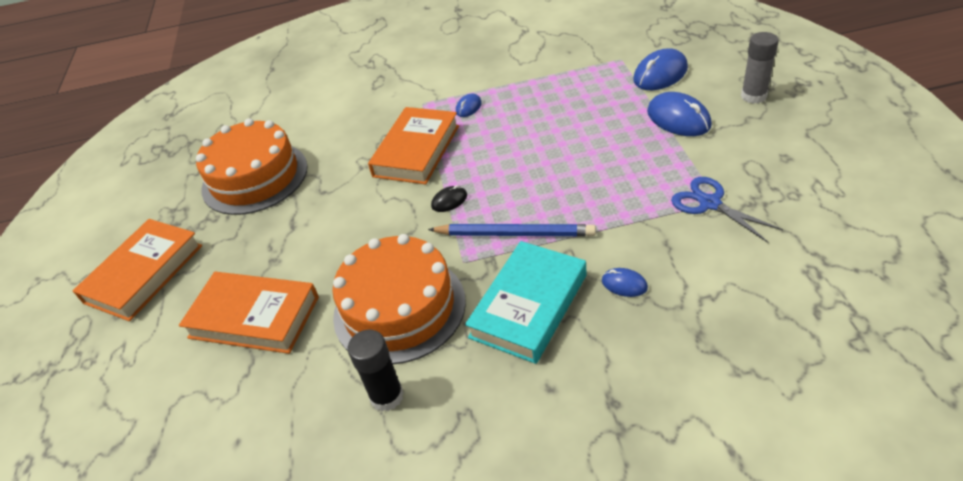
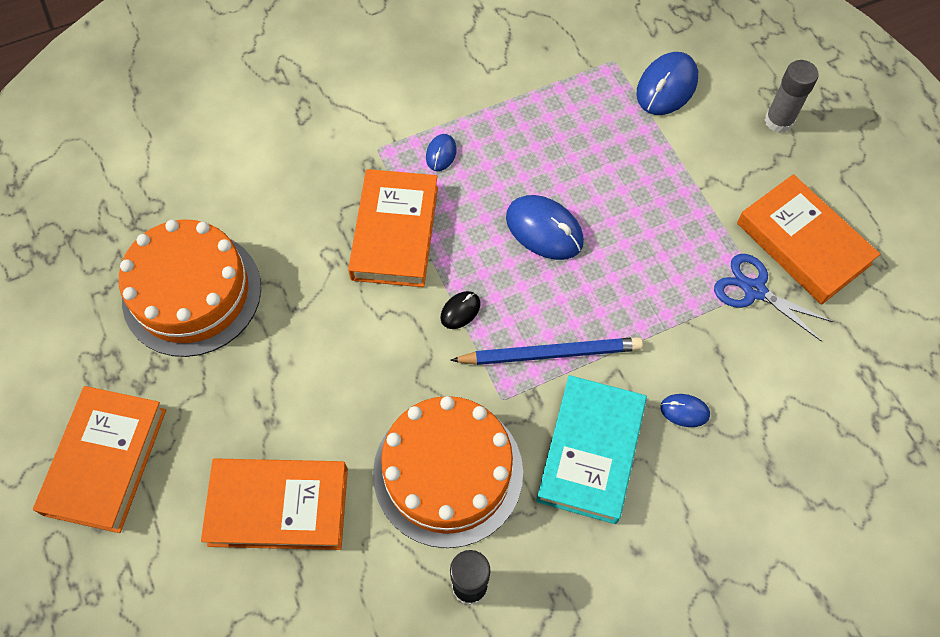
camera: 20 degrees left, 20 degrees up
(678, 119) = (700, 162): blue mouse -> blue mouse (544, 230)
(762, 174) = (803, 243): none -> orange book

